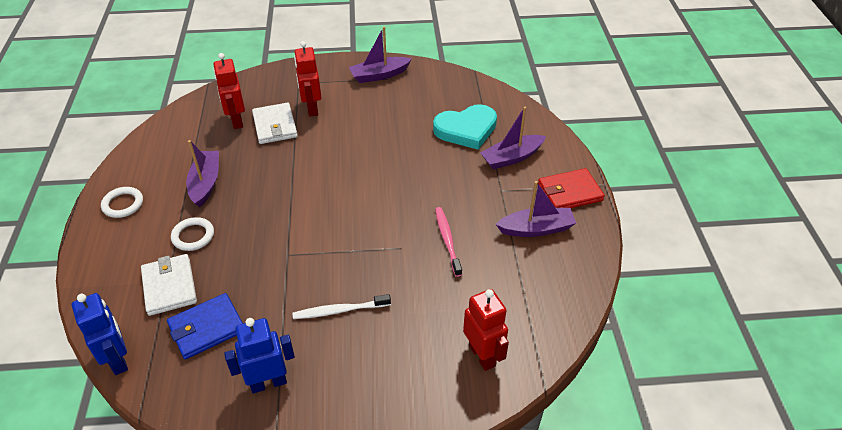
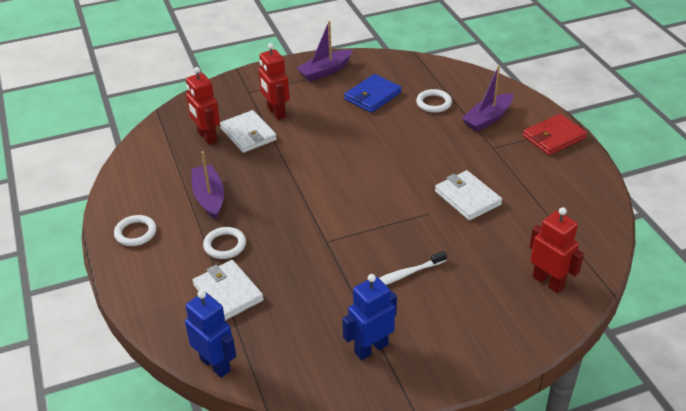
camera: 15 degrees left, 5 degrees down
(206, 328) = (286, 318): blue wallet -> blue wallet (372, 96)
(447, 240) = (467, 198): pink toothbrush -> white wallet
(466, 129) = (433, 103): turquoise heart -> white ring
(536, 229) = (540, 172): purple boat -> none

